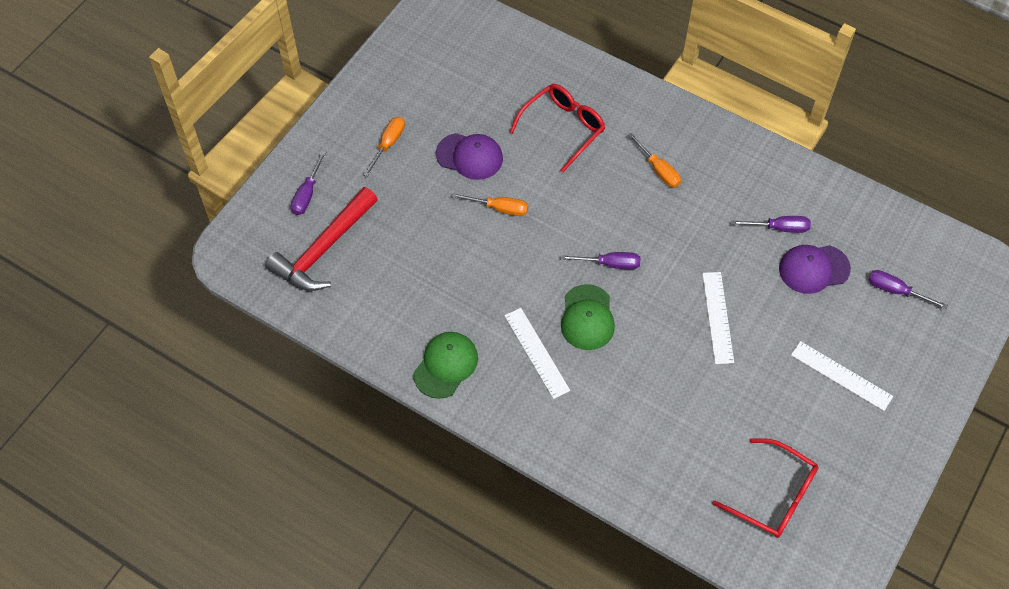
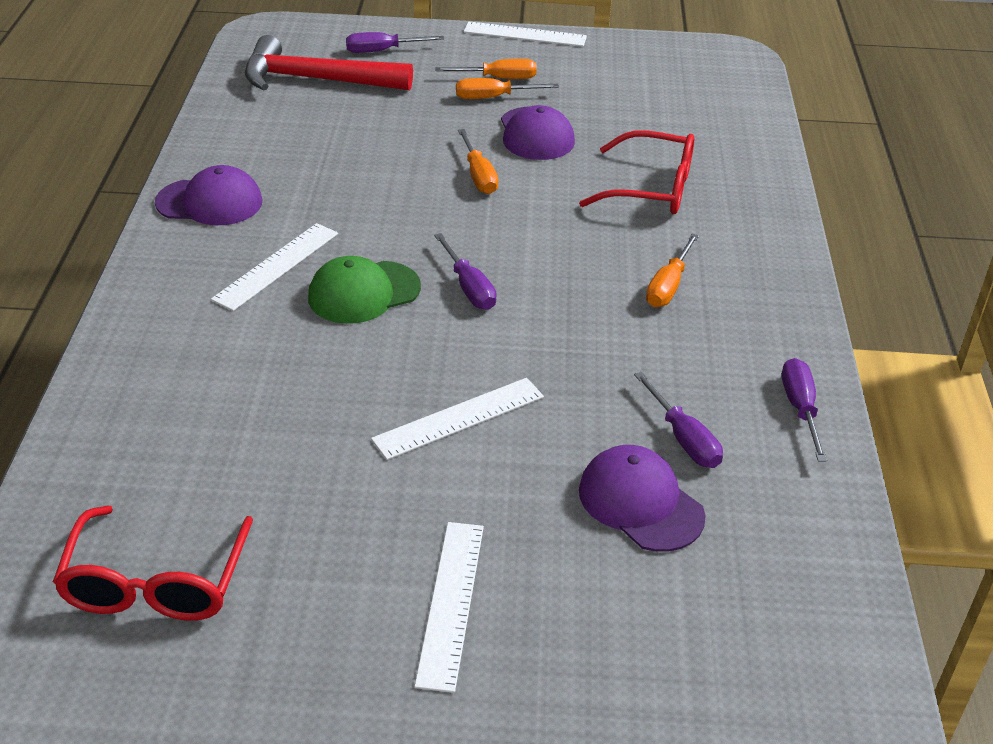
camera: 60 degrees right, 20 degrees down
(338, 101) = (525, 34): none -> white ruler
(411, 158) = (493, 97): none -> orange screwdriver
(445, 365) = (210, 202): green cap -> purple cap
(896, 291) = (687, 629): purple screwdriver -> purple screwdriver (800, 409)

